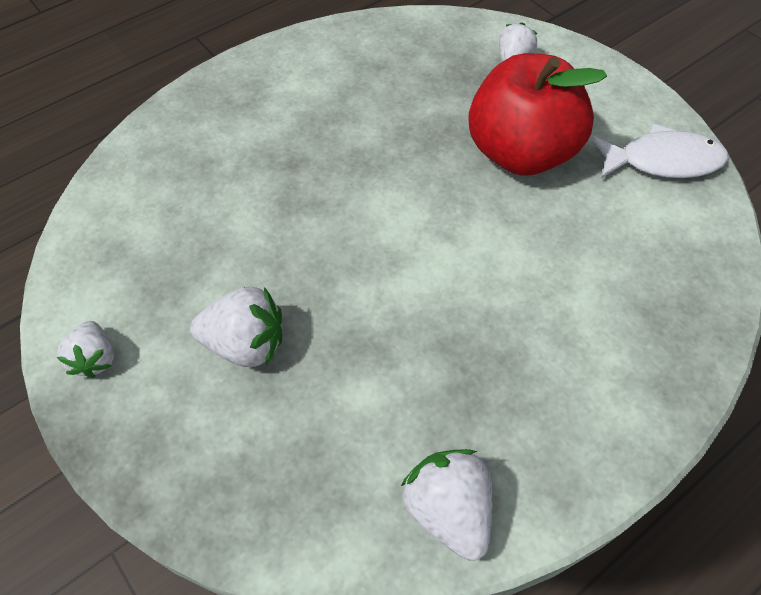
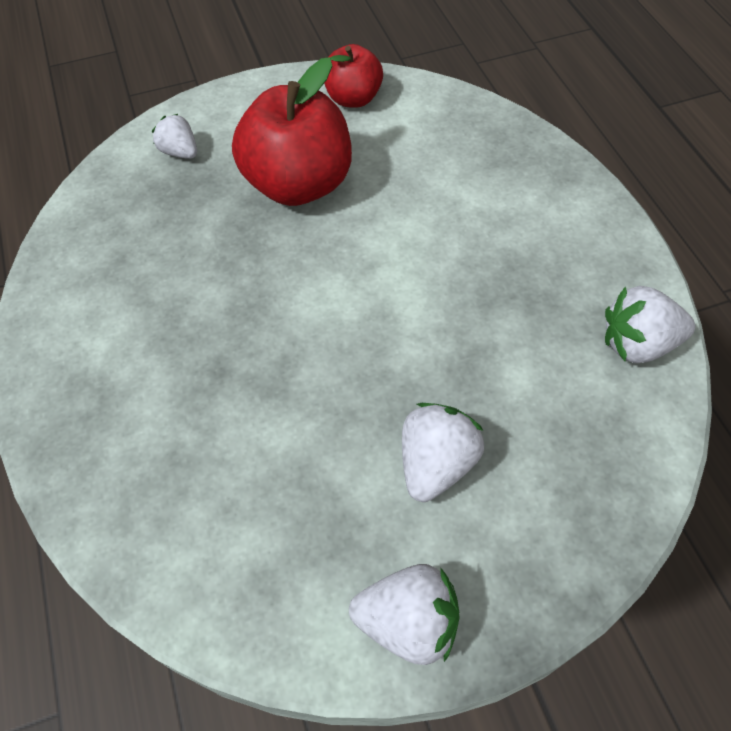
camera: 70 degrees left, 0 degrees up
(95, 358) = (408, 622): white strawberry -> white strawberry, size x1.53
(663, 161) = (353, 98): white fish -> red apple

